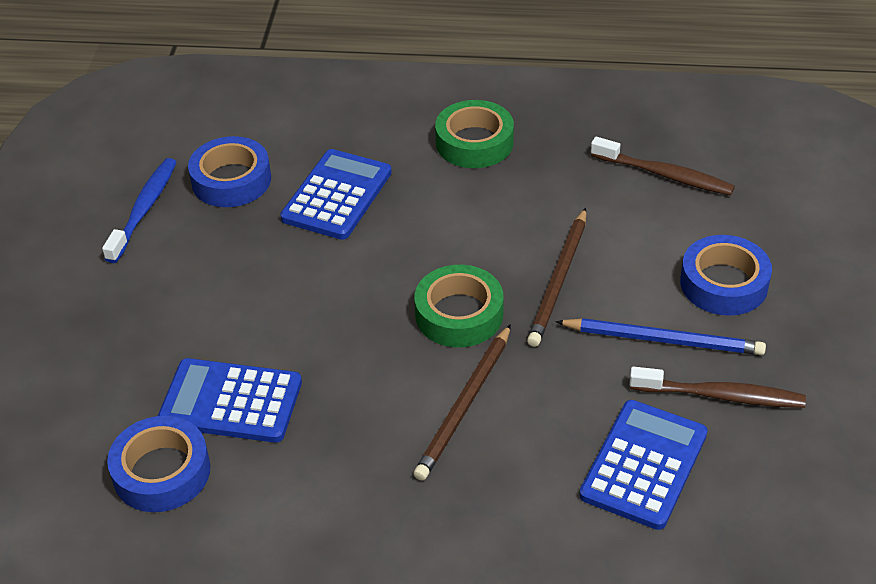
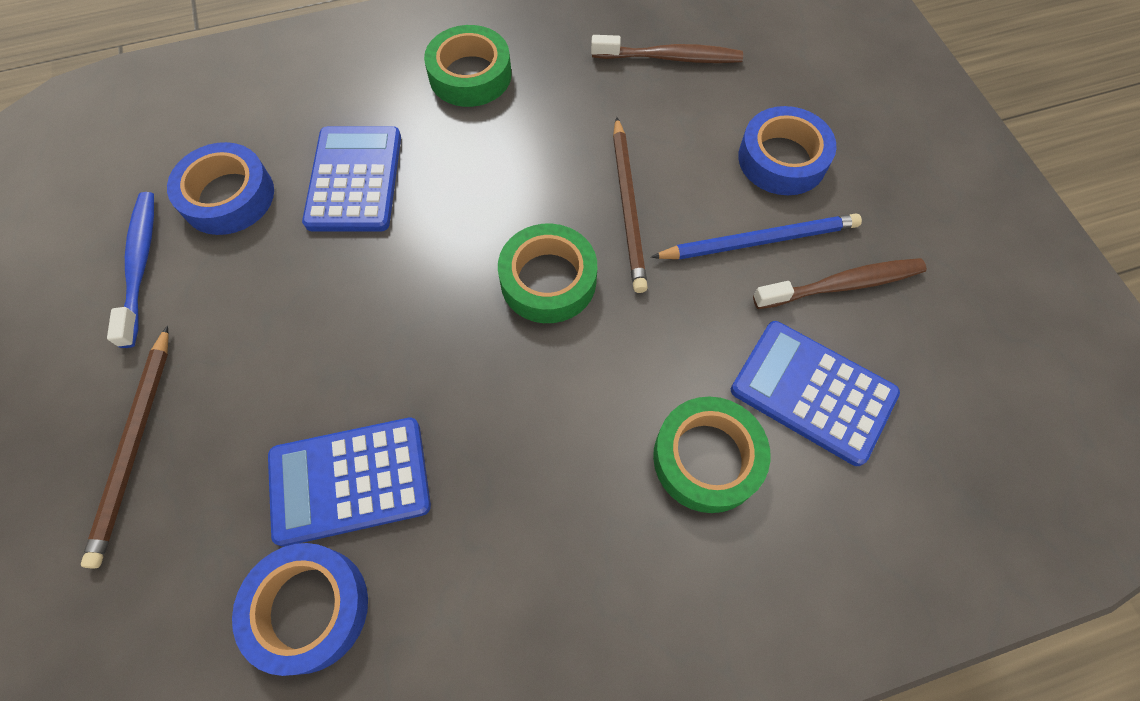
camera: 25 degrees left, 20 degrees up
(465, 405) = (605, 388): brown pencil -> brown pencil (135, 446)
(523, 480) = (707, 458): none -> green tape
(644, 465) = (812, 392): blue calculator -> blue calculator turned 60 degrees counterclockwise

